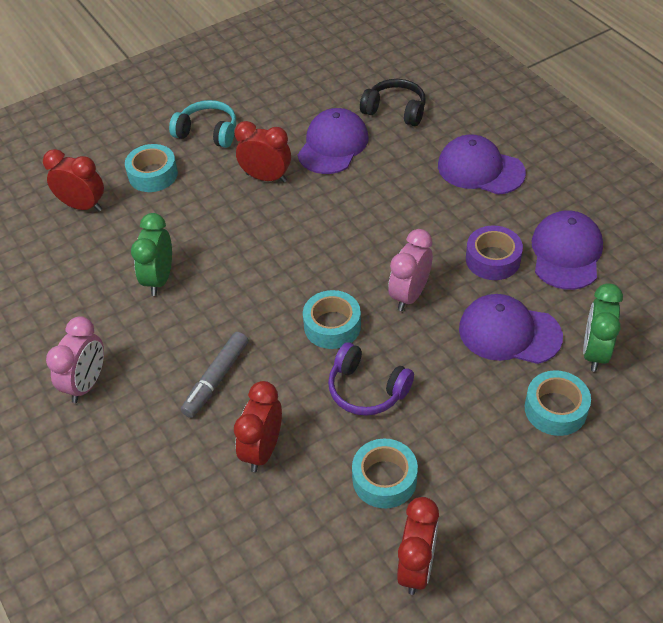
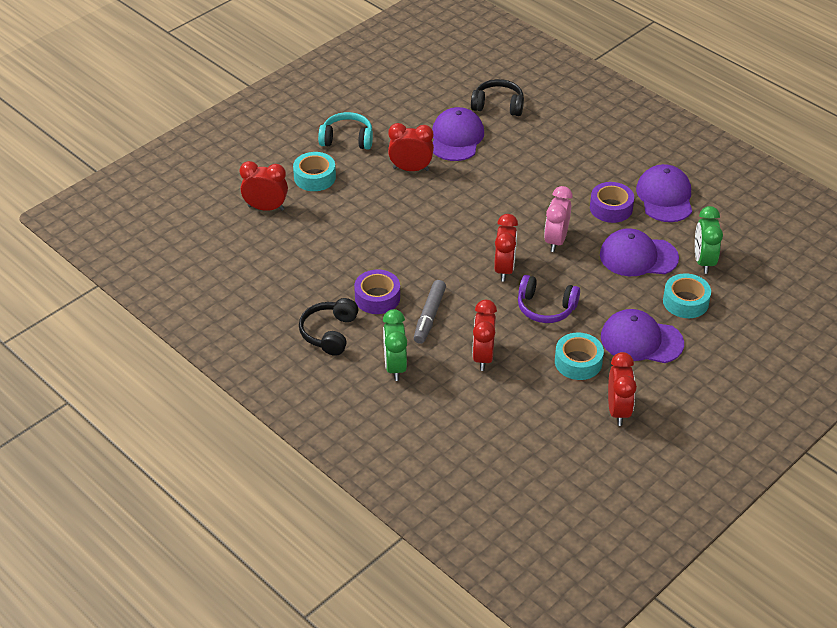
camera: 15 degrees left, 5 degrees down
(86, 384) = (329, 333): pink clock -> black headphones
(159, 279) = (354, 254): green clock -> green clock (395, 367)
(163, 343) = (377, 297): none -> purple tape
(332, 326) = (504, 269): turquoise tape -> red clock
(480, 169) = (581, 143): purple cap -> purple cap (641, 340)

